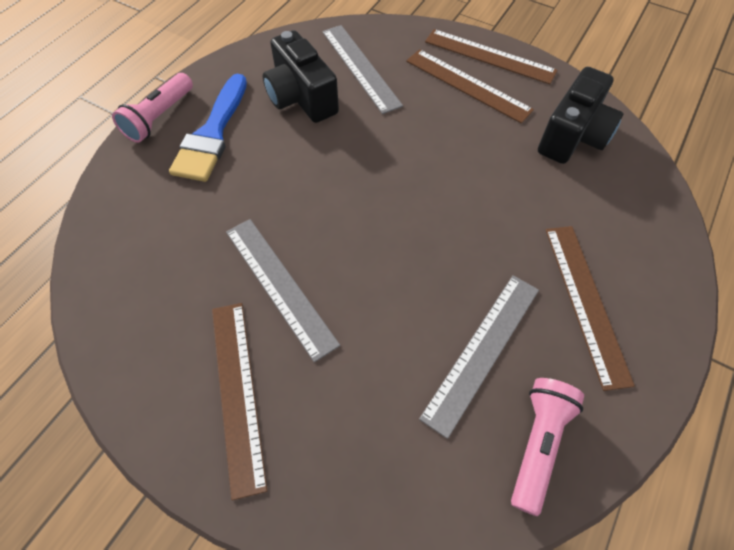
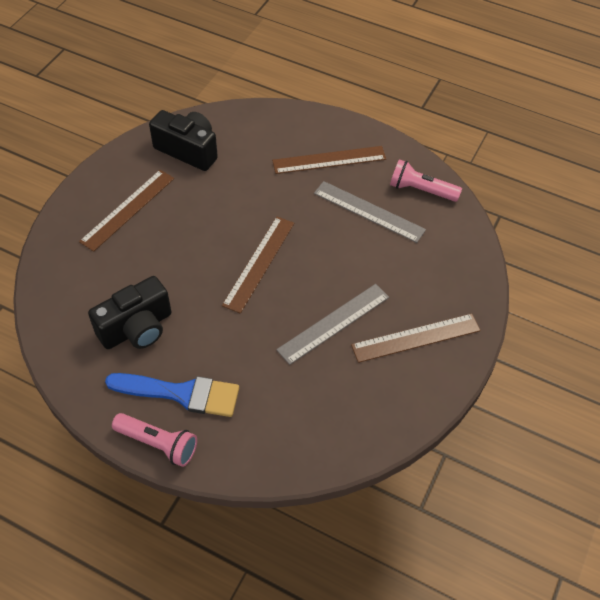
camera: 95 degrees left, 5 degrees down
(360, 67) = (98, 285): grey ruler -> none
(489, 56) = (92, 193): brown ruler -> brown ruler (259, 263)

